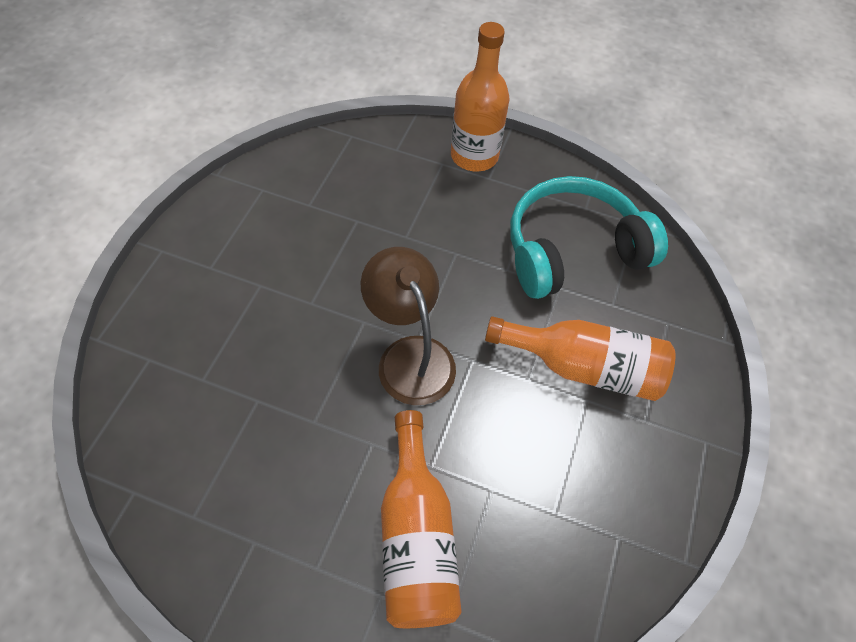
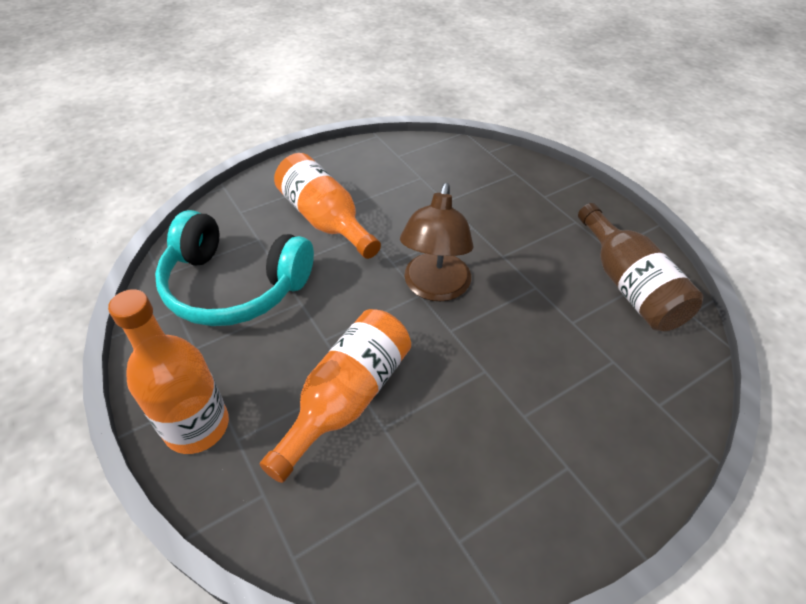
camera: 140 degrees left, 10 degrees down
(214, 491) = (628, 285): none -> brown bottle
(416, 537) = (507, 205): orange bottle -> orange bottle (347, 398)

